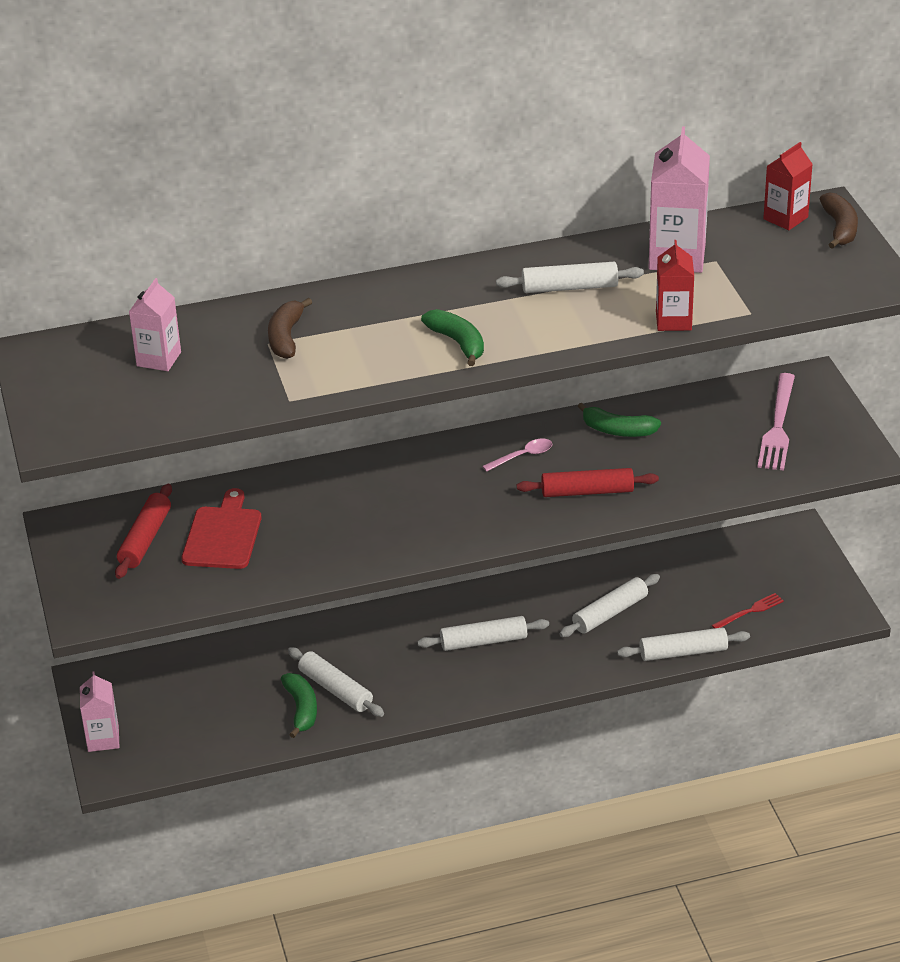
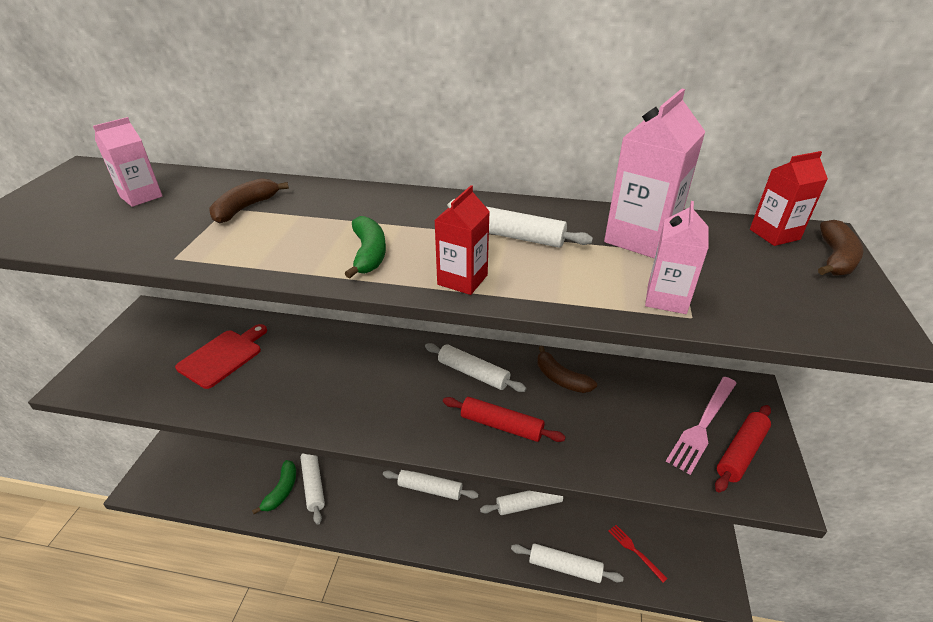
camera: 25 degrees right, 0 degrees up
(103, 739) = (161, 458): pink carton -> pink carton (666, 299)
(145, 539) = (177, 340): red rolling pin -> red rolling pin (741, 452)
(522, 456) = (473, 373): pink spoon -> white rolling pin
(618, 430) = (561, 378): green banana -> brown banana
(673, 321) = (596, 298): red carton -> red carton (462, 280)
(749, 611) = (635, 551): red fork -> red fork turned 120 degrees counterclockwise

